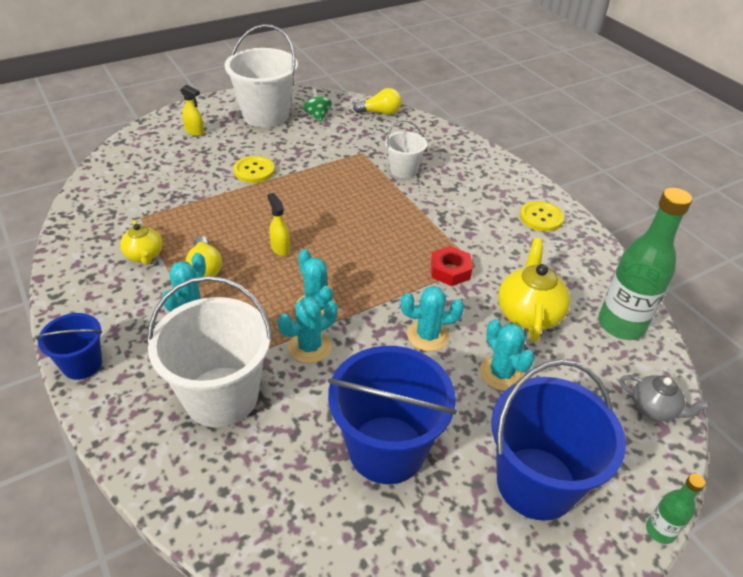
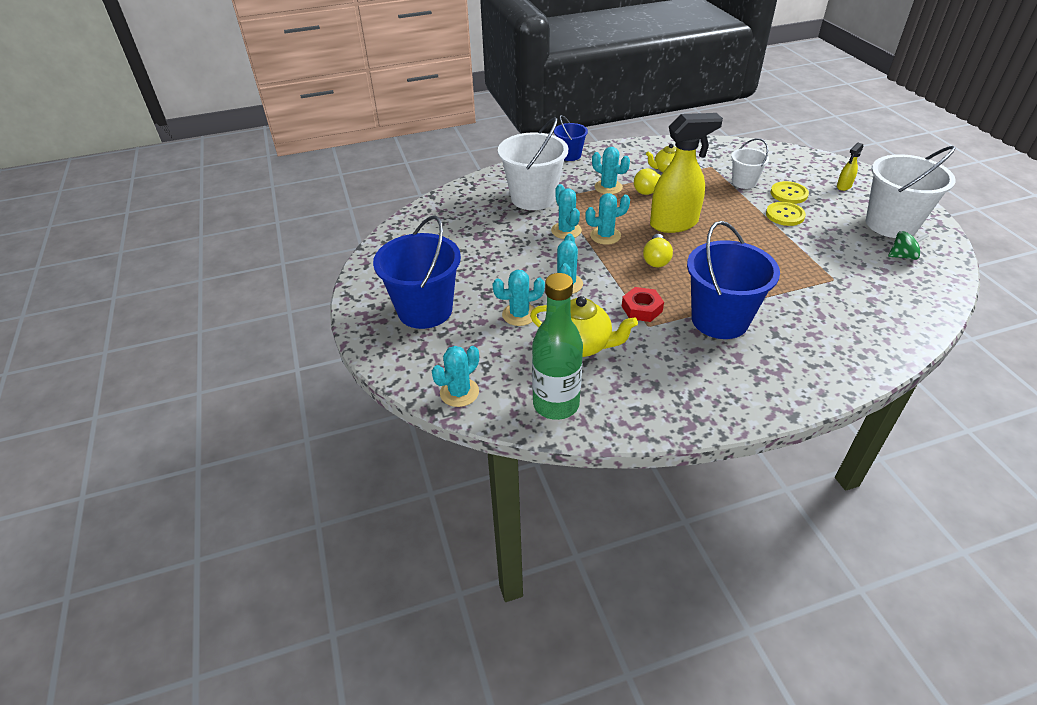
camera: 105 degrees right, 0 degrees up
(280, 248) = (674, 224): yellow spray bottle -> yellow spray bottle, size x2.32
(380, 112) = (931, 302): yellow light bulb -> yellow light bulb (656, 259)
(386, 449) = (474, 253): blue bucket -> blue bucket (719, 320)
(403, 170) = (805, 303): white bucket -> white bucket (744, 182)
(541, 217) = (727, 392): yellow button -> yellow button (789, 194)
(654, 408) = (459, 392): grey teapot -> turquoise cactus
(660, 531) = (367, 358): green bottle -> none

